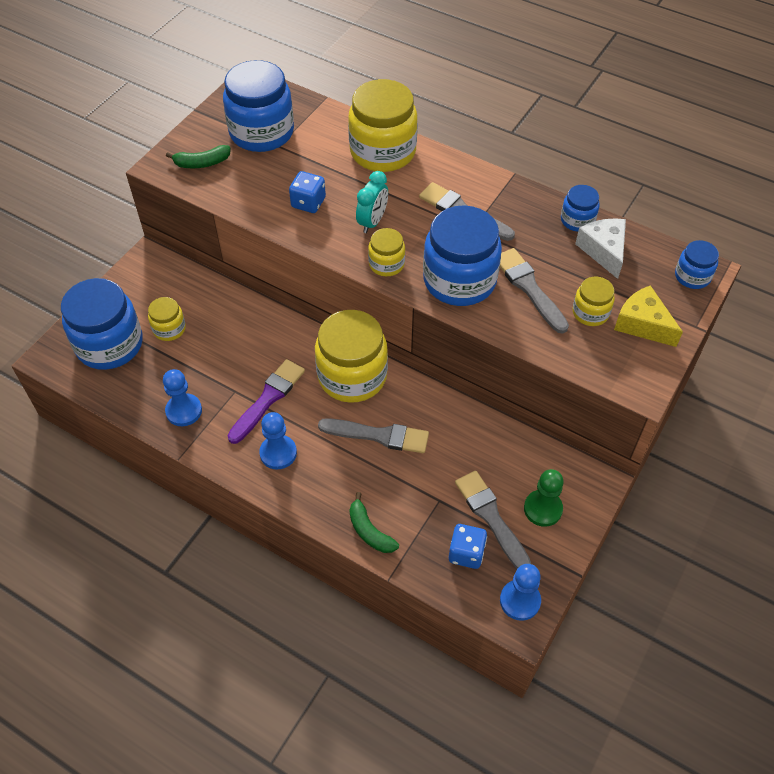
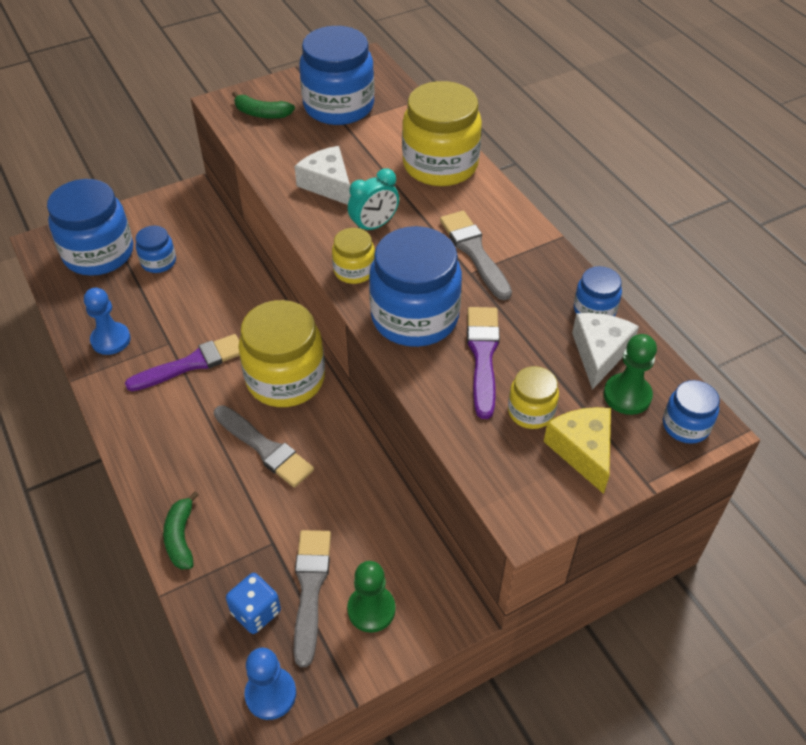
camera: 30 degrees right, 5 degrees down
(169, 329) = (158, 262): yellow jar -> blue jar
(278, 453) = (159, 418): blue pawn -> none
(308, 203) = (327, 184): blue dice -> white cheese
(529, 288) = (483, 356): grey brush -> purple brush
(642, 272) = (627, 395): none -> green pawn

